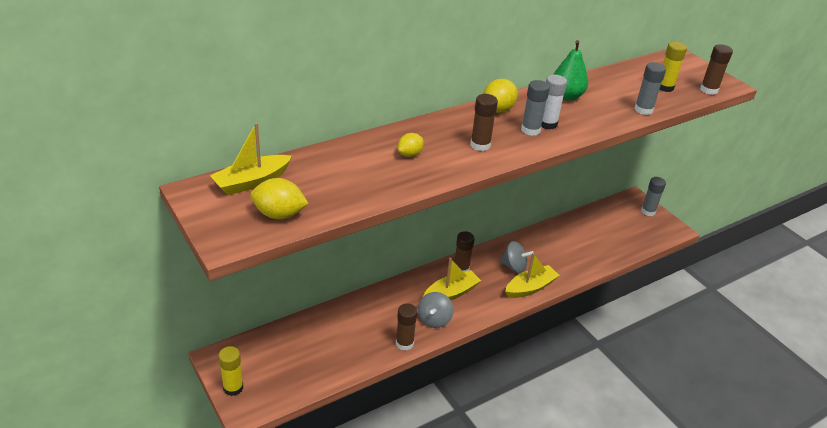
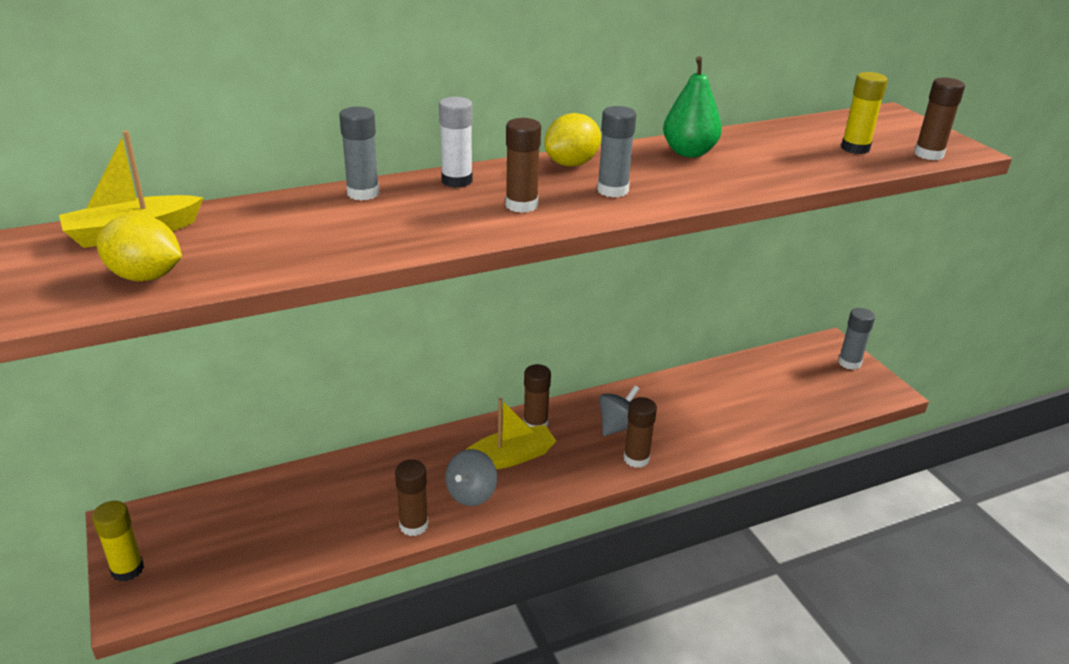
camera: 10 degrees right, 5 degrees down
(410, 154) = (402, 211): yellow lemon -> none
(514, 267) = (618, 427): grey spinning top -> grey spinning top turned 75 degrees counterclockwise
(530, 288) = (636, 459): yellow boat -> brown glue stick
(547, 124) = (644, 184): white glue stick -> white glue stick (457, 181)
(643, 110) = (810, 174): grey glue stick -> grey glue stick (363, 193)

